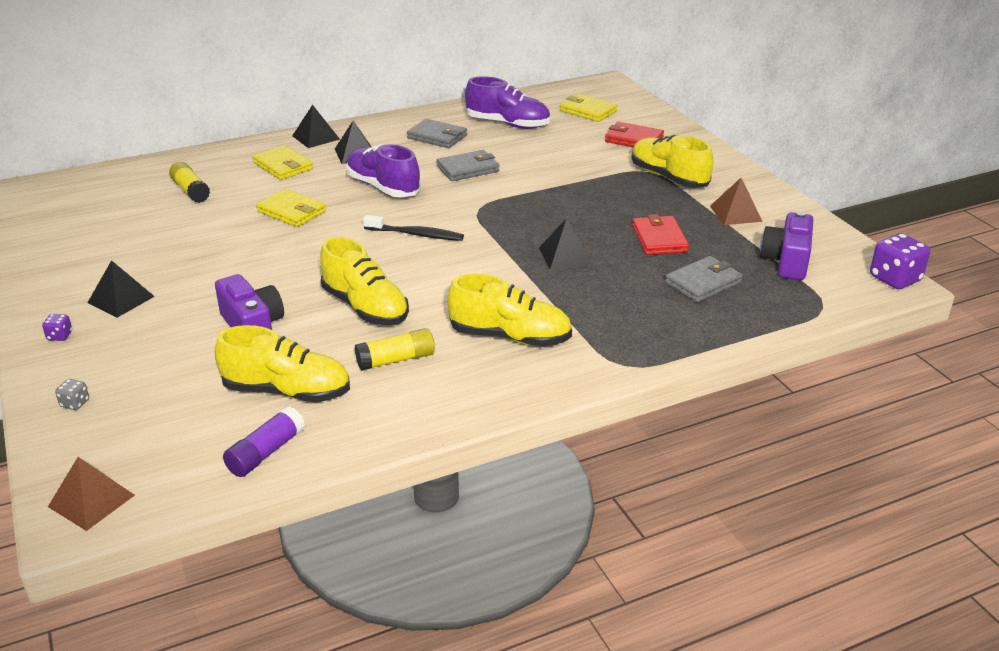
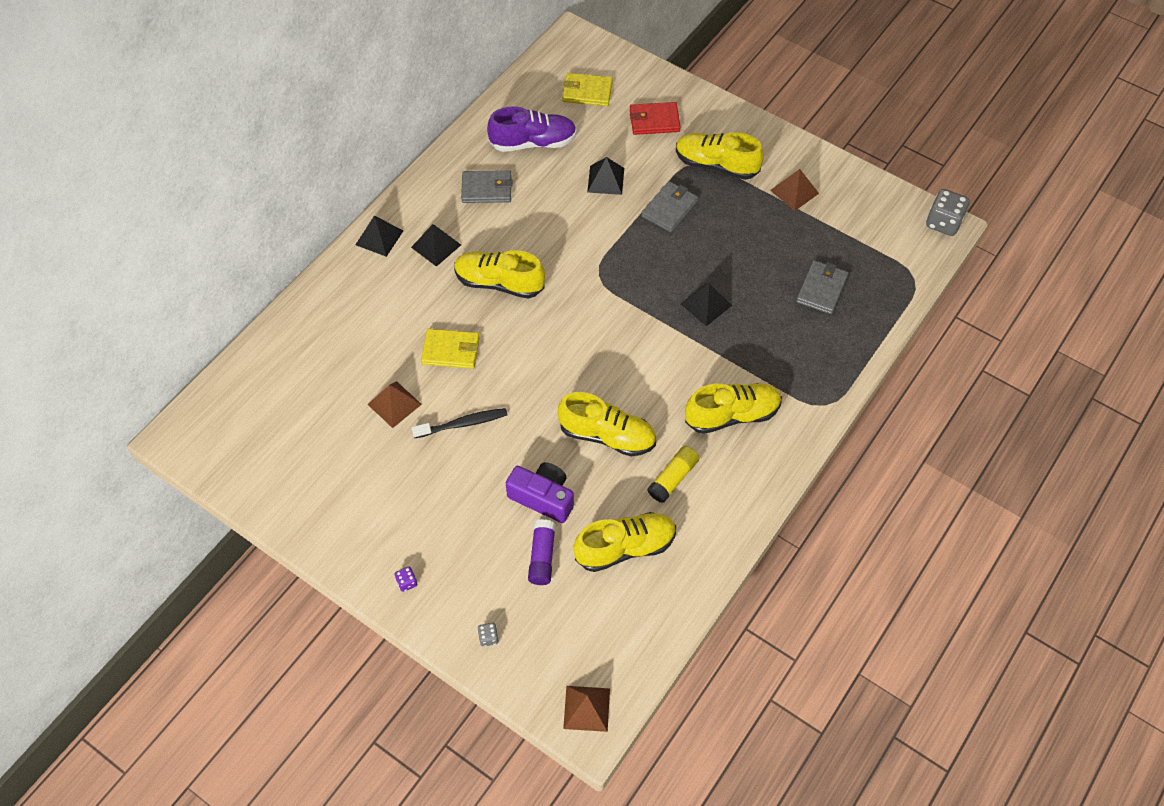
camera: 30 degrees left, 25 degrees up
(121, 299) = (413, 521): black pyramid -> black pyramid (605, 180)
(191, 191) = (338, 364): yellow glue stick -> none
(203, 226) = (394, 404): none -> brown pyramid
(266, 452) = (660, 608): purple glue stick -> purple glue stick (542, 557)
(283, 166) = (387, 292): yellow wallet -> none
(383, 187) = (499, 283): purple shoe -> yellow shoe
(416, 234) = (576, 332): black toothbrush -> black toothbrush (463, 424)
(468, 169) = (549, 225): grey wallet -> grey wallet (669, 208)
(659, 239) = (759, 250): red wallet -> none
(786, 261) = (862, 236): purple camera -> none
(895, 279) = (943, 223): purple dice -> grey dice

